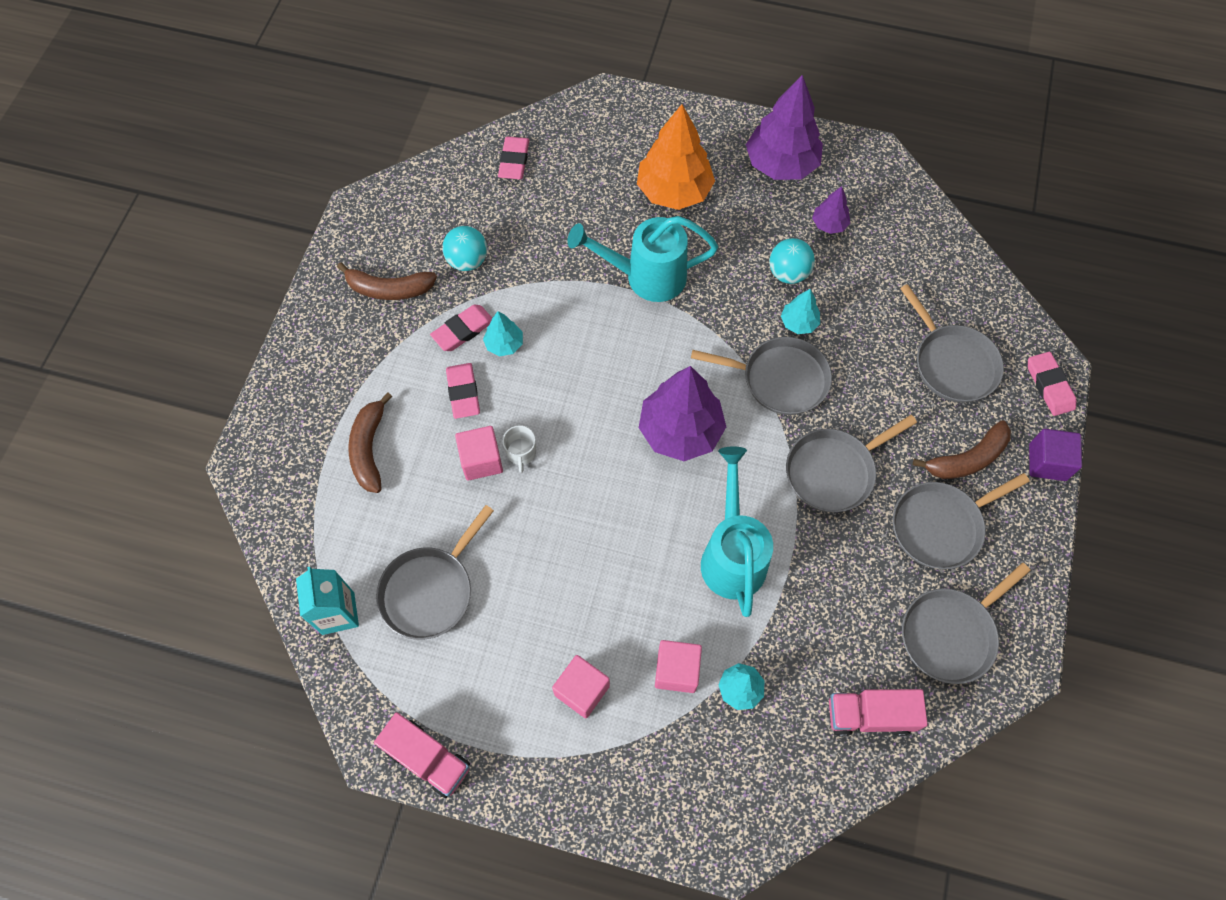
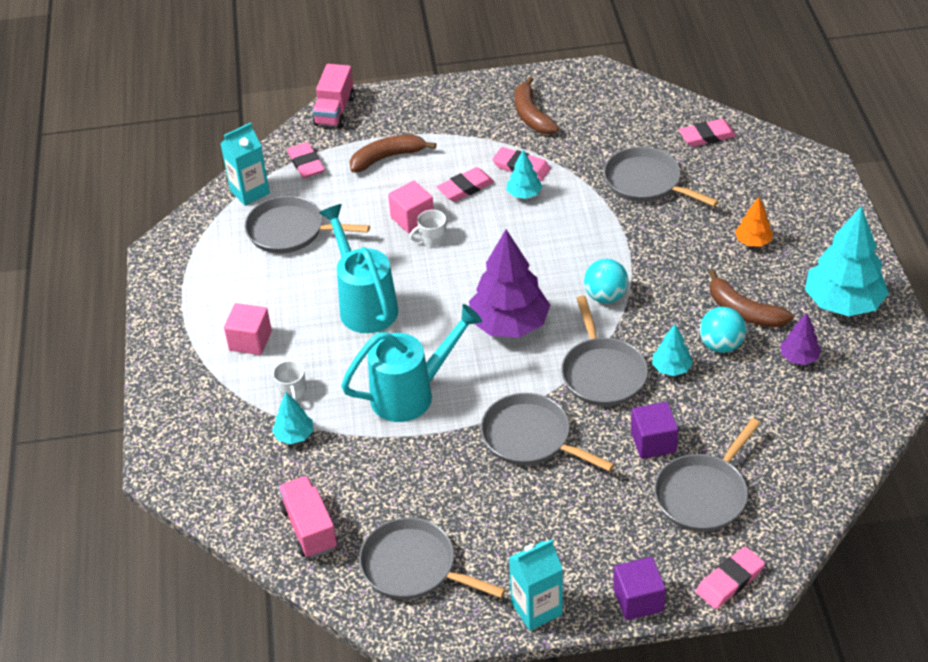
camera: 70 degrees right, 20 degrees down
(326, 536) = (306, 163): none -> pink eraser
(428, 758) = (162, 277): pink truck -> pink truck (334, 111)
(467, 261) = (588, 146): turquoise ball -> turquoise ball (605, 296)
(646, 277) = (648, 254): turquoise watering can -> turquoise watering can (365, 305)
(674, 191) = (753, 241): orange tree -> orange tree, size x0.48
(676, 670) = (292, 391): pink cube -> white mug
(781, 164) = (843, 303): purple tree -> turquoise tree
(879, 375) = (653, 442): none -> purple cube
(940, 526) = (518, 531): grey pan -> grey pan (645, 182)
(967, 459) = (602, 533): brown banana -> brown banana (744, 311)
(1032, 546) = (536, 609): none -> turquoise carton

